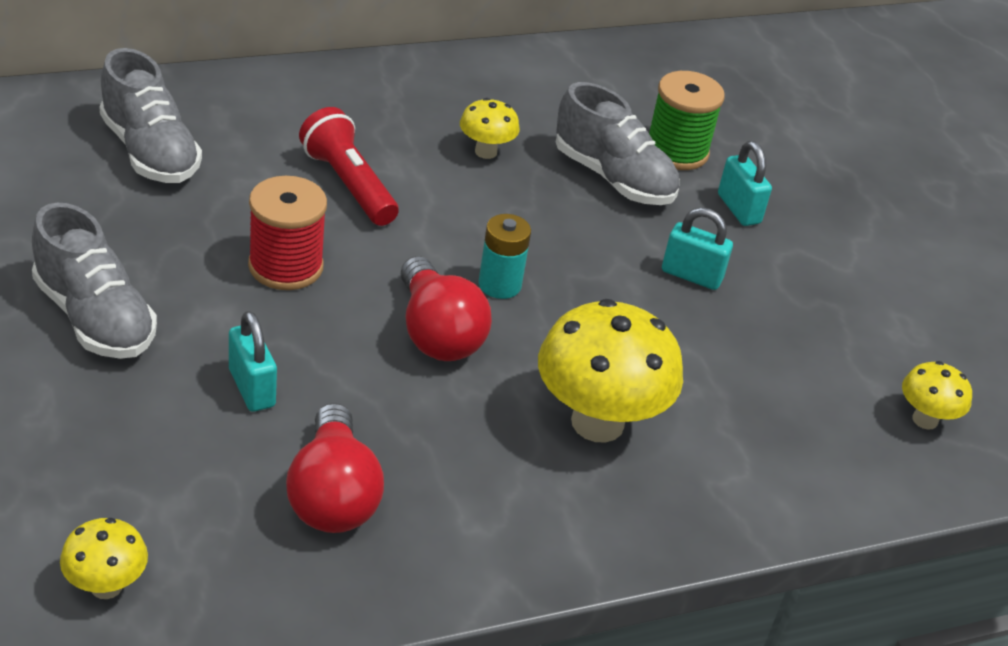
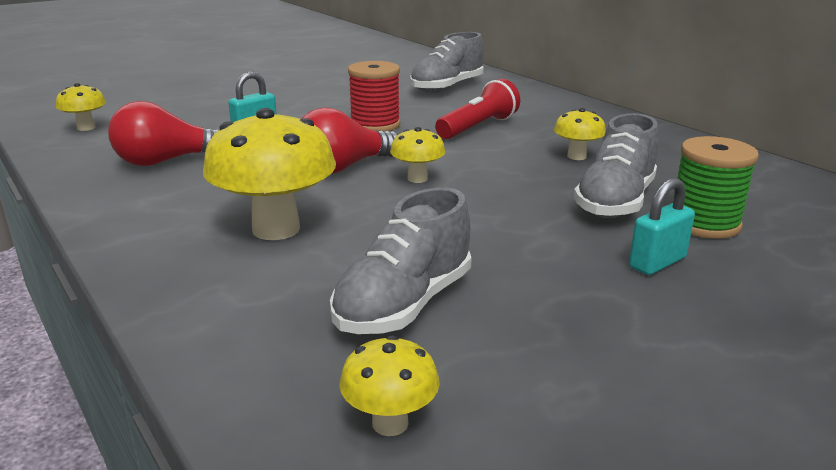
camera: 80 degrees right, 15 degrees down
(95, 318) = (292, 98): grey shoe -> grey shoe (404, 304)
(499, 285) = (417, 179): turquoise battery -> yellow mushroom
(691, 275) = (514, 249): turquoise padlock -> none

